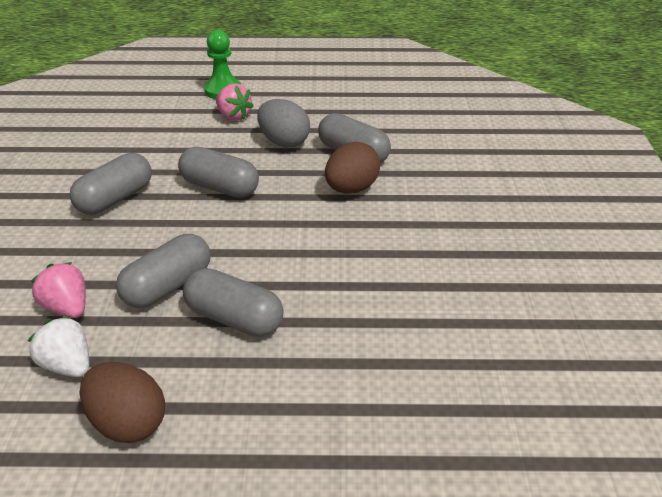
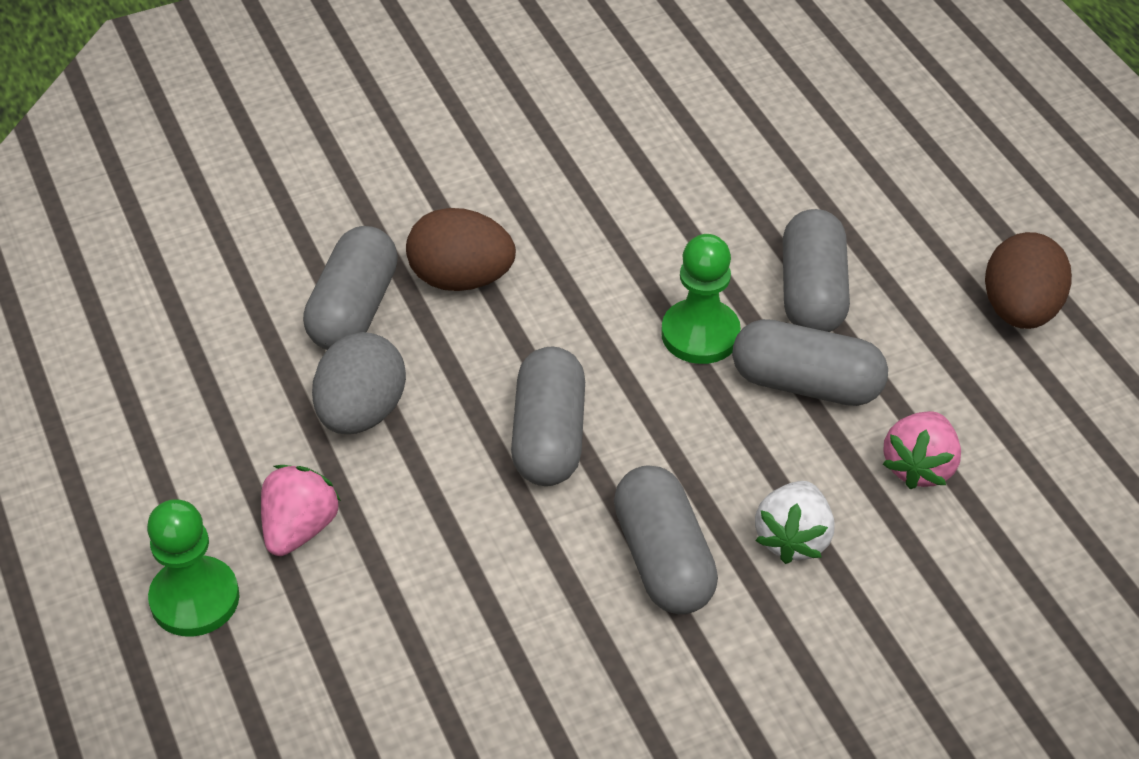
camera: 115 degrees left, 10 degrees up
(67, 365) = (997, 407): white strawberry -> white strawberry (793, 539)
(115, 199) = (663, 559): grey capsule -> grey capsule turned 60 degrees clockwise
(241, 258) = (700, 334): none -> green pawn

